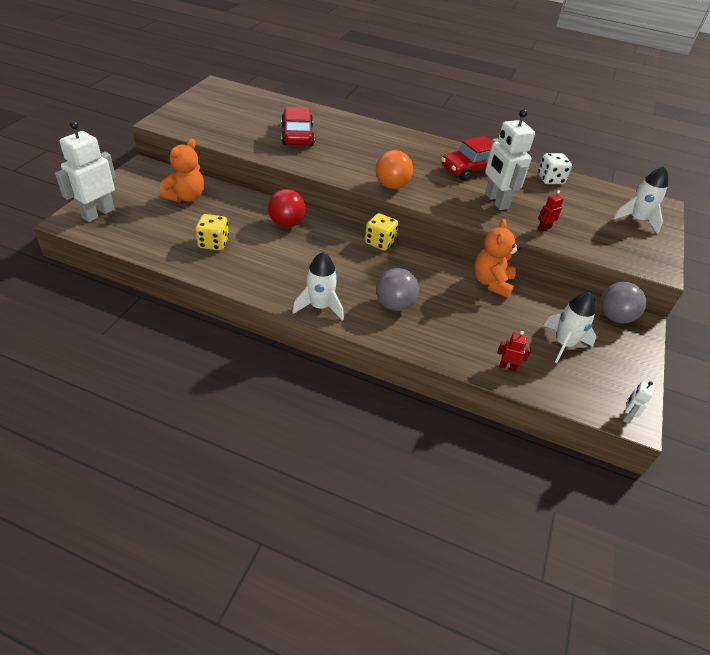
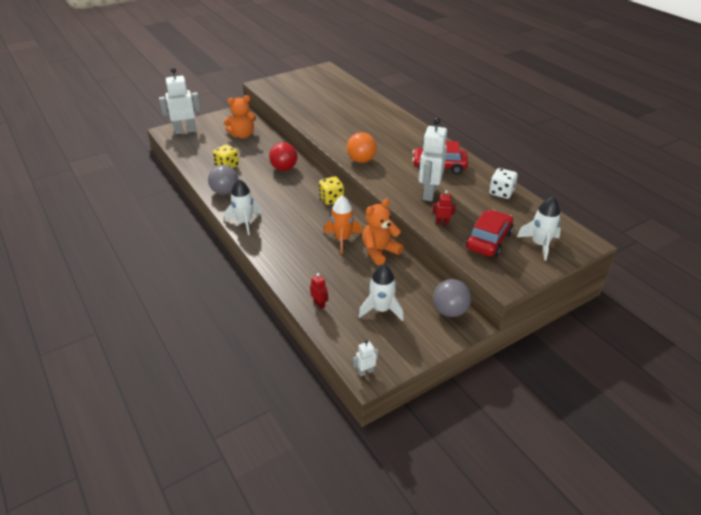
camera: 40 degrees right, 5 degrees down
(297, 135) = (337, 112): red car -> red car (488, 241)
(394, 305) = (292, 239): grey ball -> grey ball (225, 192)
(443, 284) = (342, 239): none -> orange rocket

